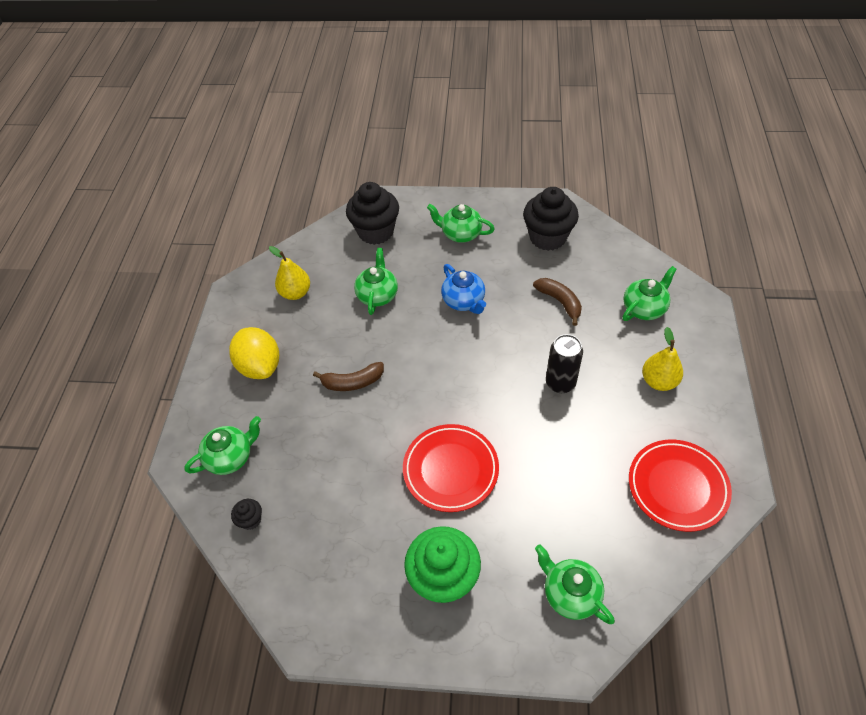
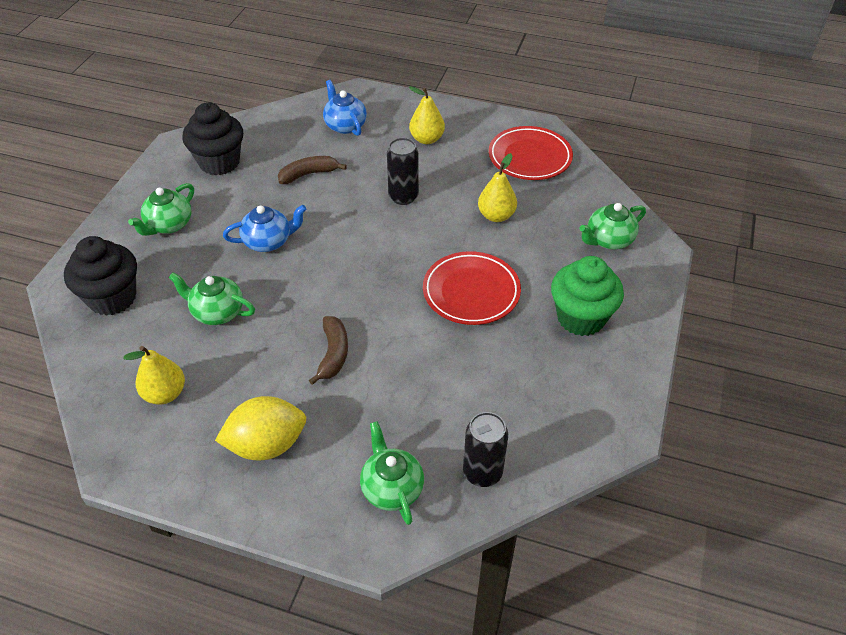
camera: 80 degrees left, 5 degrees down
(251, 520) = (482, 473): black cupcake -> black can
(565, 471) = (496, 216): none -> yellow pear
(644, 308) = (345, 125): green teapot -> blue teapot

